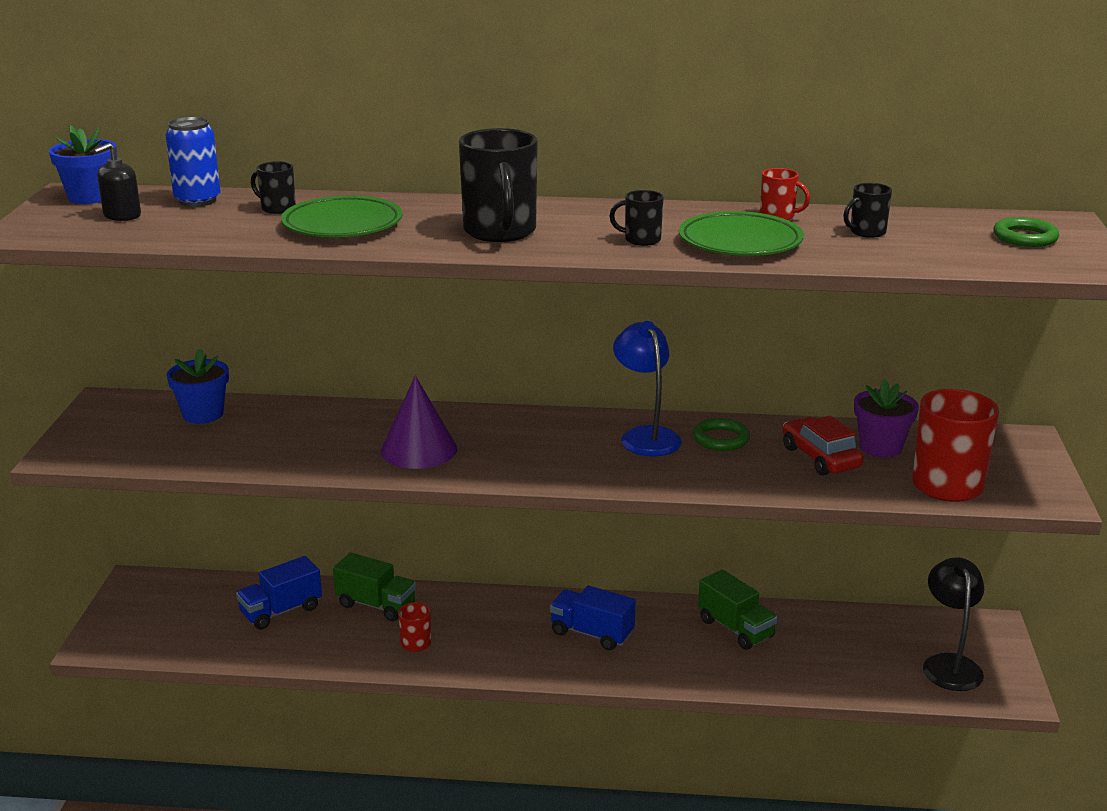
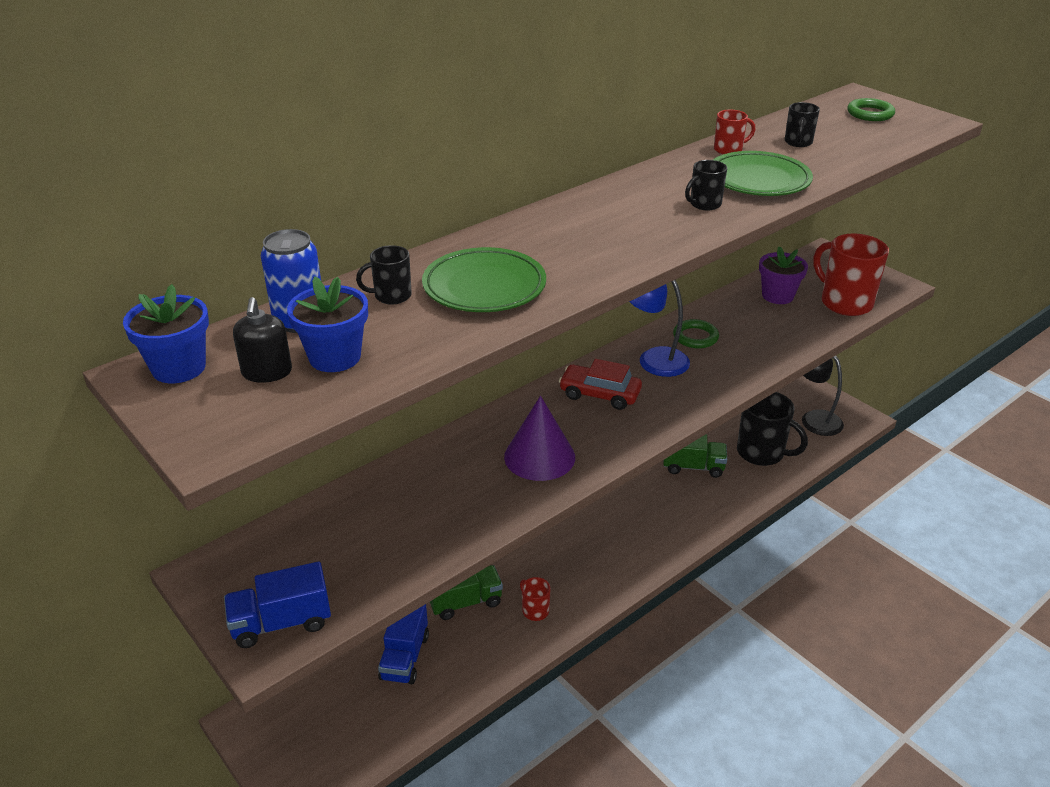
camera: 45 degrees left, 10 degrees up
(203, 414) = (318, 530): blue flower pot -> blue flower pot (335, 357)
(500, 232) = (607, 239): black mug -> black mug (762, 453)
(592, 633) = (626, 525): blue truck -> blue truck (281, 623)
(820, 457) = (764, 320): red car -> red car (599, 394)

